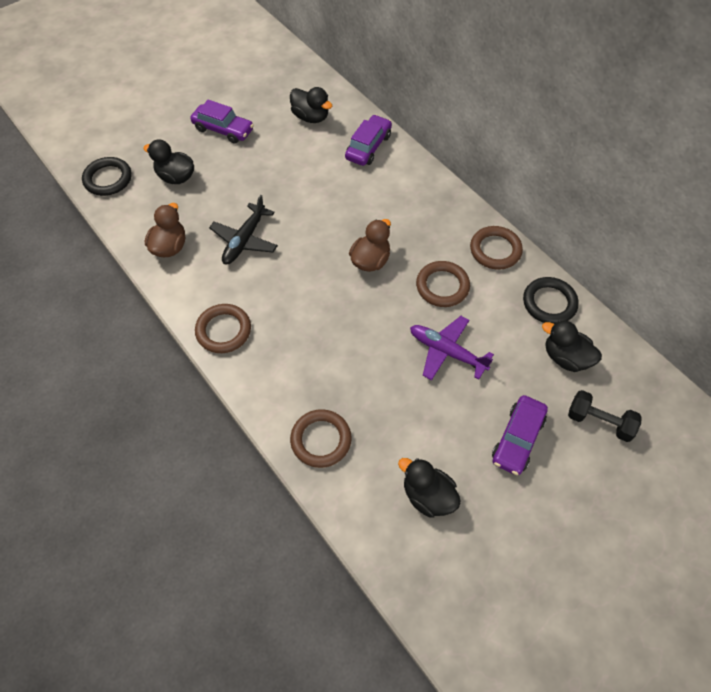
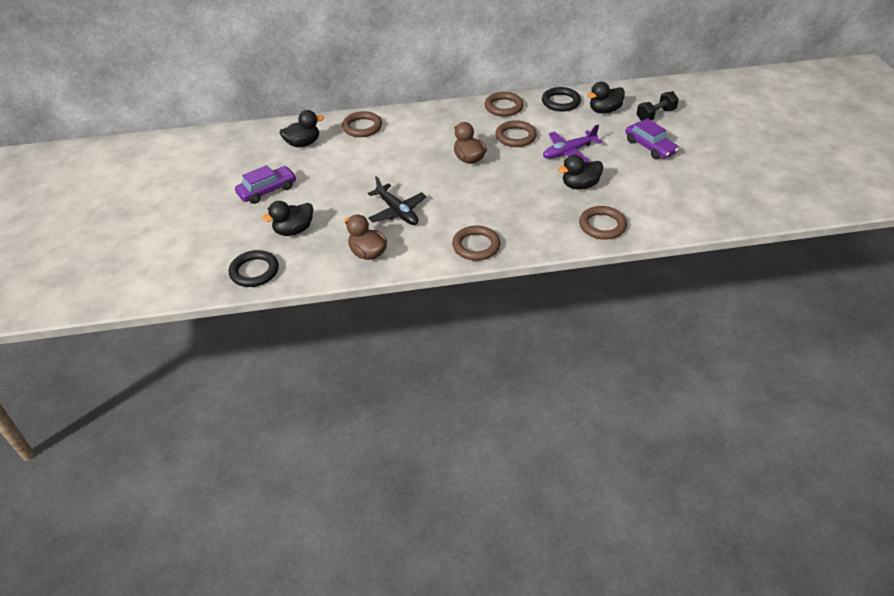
camera: 60 degrees left, 15 degrees down
(368, 147) = (362, 127): purple car -> brown ring
(428, 495) = (669, 193): black duck -> black duck (580, 185)

